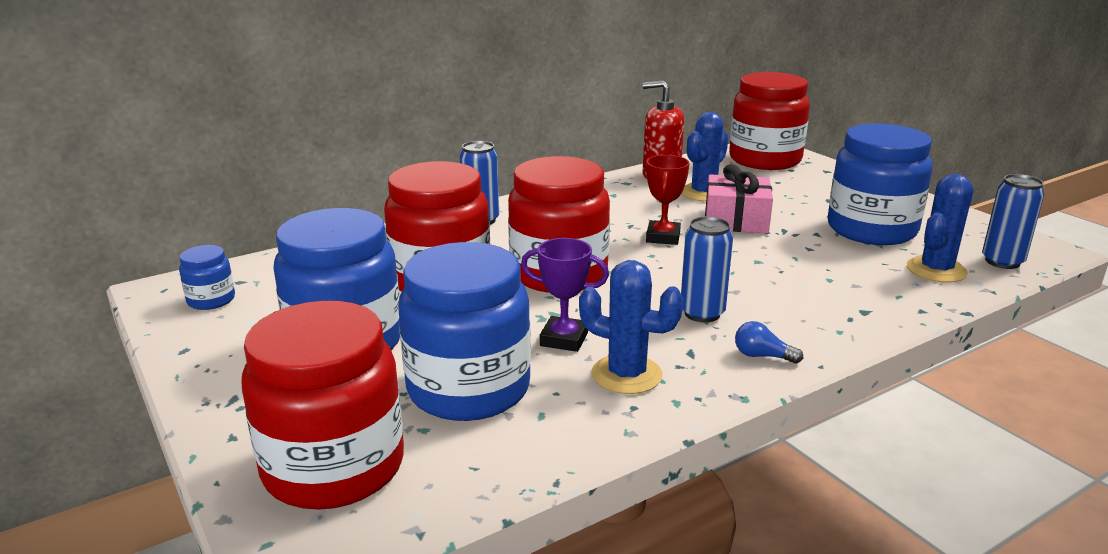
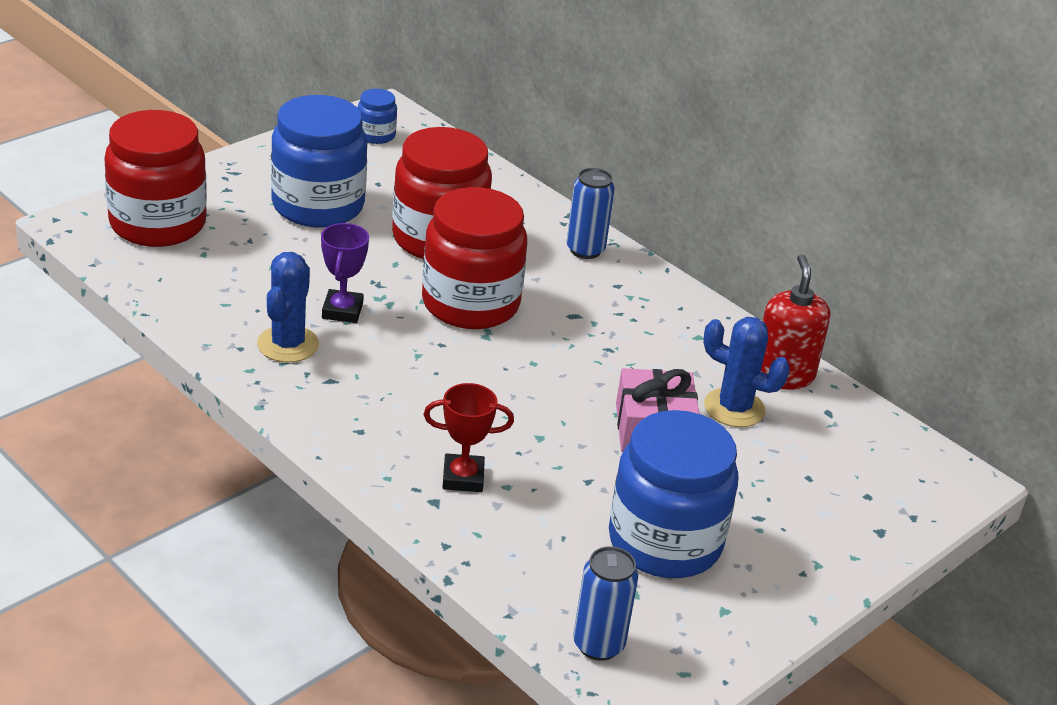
camera: 75 degrees right, 10 degrees up
(468, 389) = (257, 268): blue jar -> none
(663, 237) = (582, 371): red trophy -> red trophy (463, 478)
(702, 313) = (406, 391): blue can -> none
(762, 356) = (330, 422): blue light bulb -> none
(765, 160) = (897, 473): red jar -> none
(936, 270) = (555, 577): blue cactus -> none

